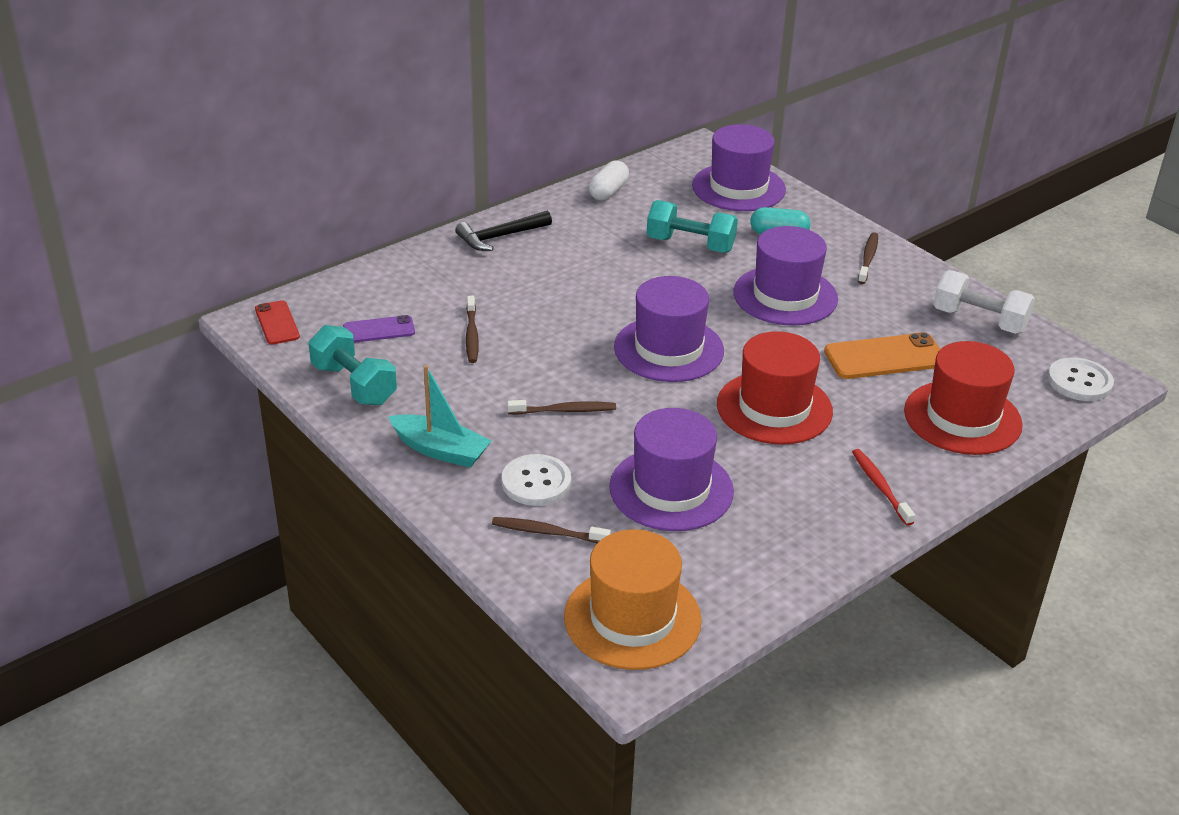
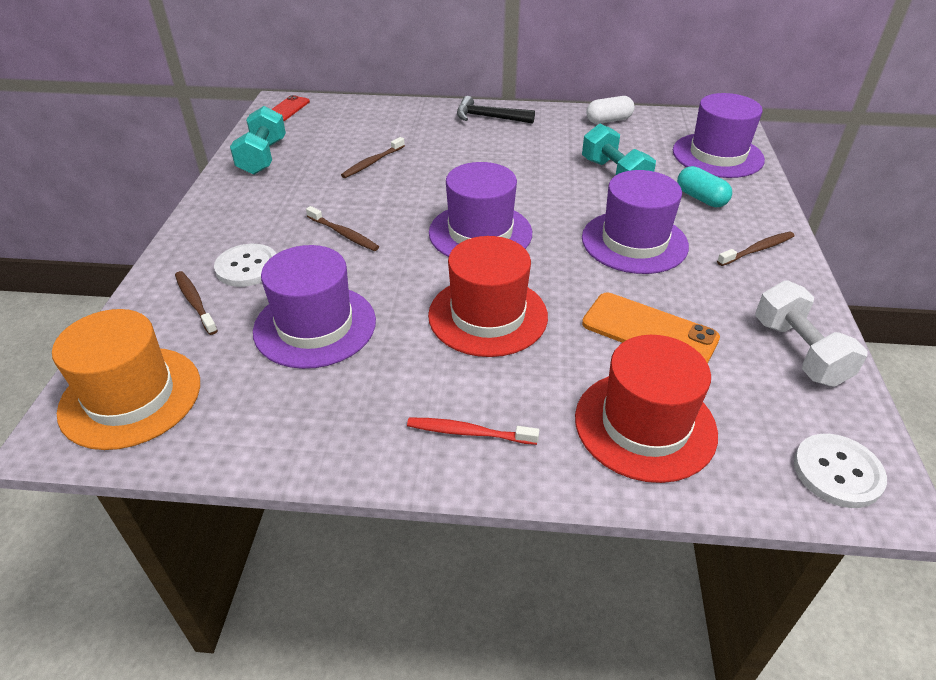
camera: 45 degrees right, 5 degrees up
(379, 330) = (329, 136): purple phone -> none
(440, 450) = (235, 216): turquoise boat -> none
(880, 487) = (469, 433): red toothbrush -> red toothbrush turned 105 degrees counterclockwise

